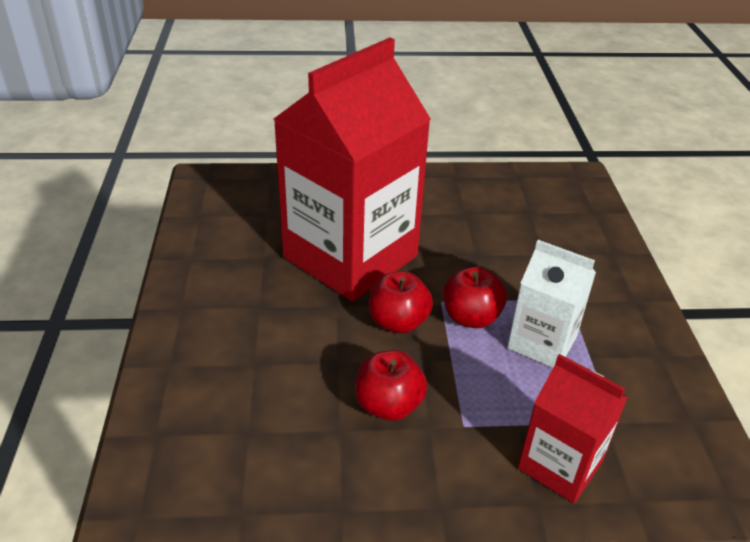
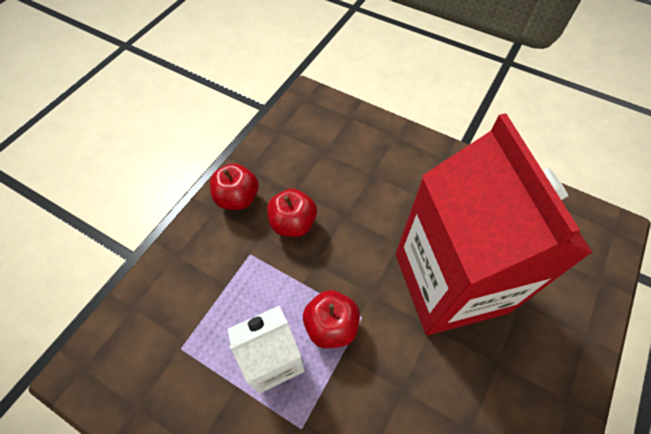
camera: 125 degrees right, 20 degrees up
(398, 322) = (357, 272): red apple -> red apple (237, 198)
(560, 465) = (184, 285): red carton -> none

